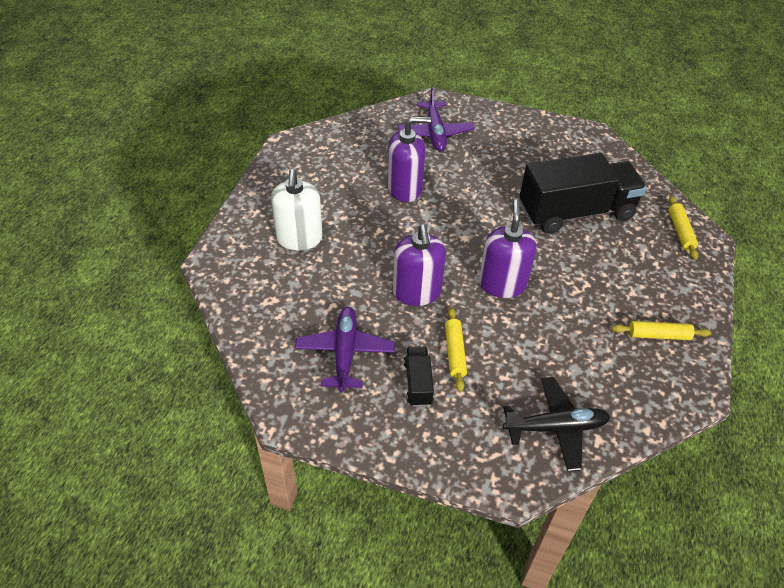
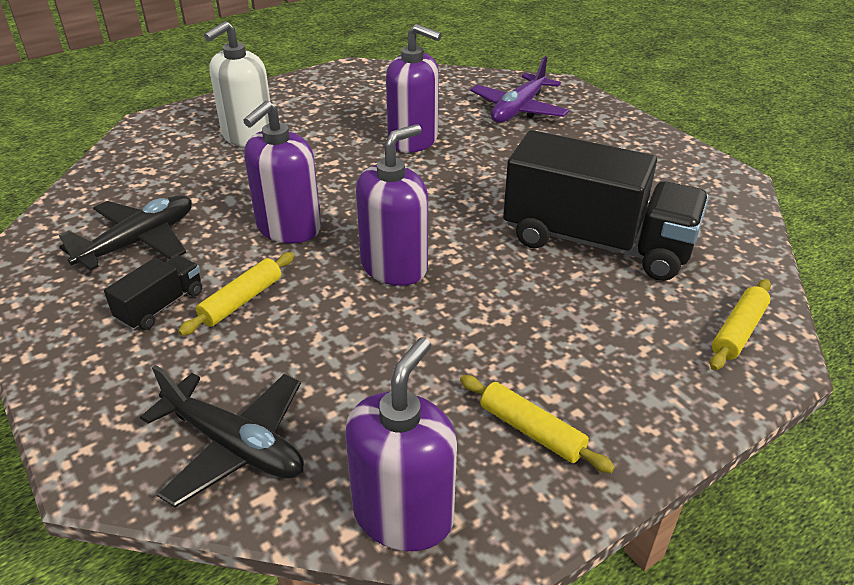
camera: 40 degrees right, 10 degrees down
(345, 352) = (139, 242): purple plane -> black plane
(656, 407) = (403, 515): none -> purple soap dispenser

